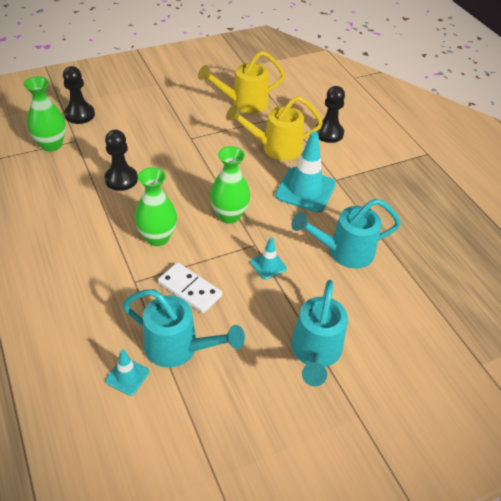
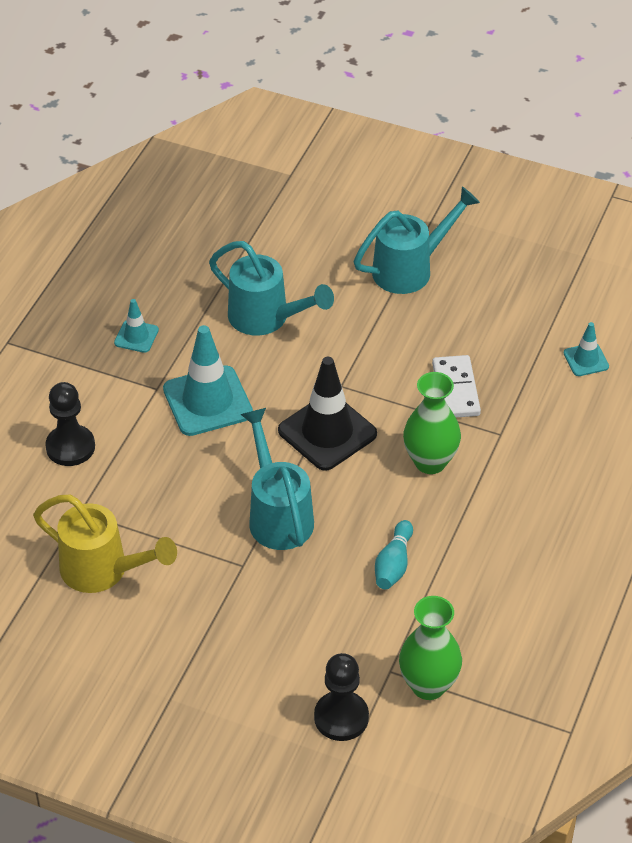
camera: 130 degrees left, 0 degrees up
(121, 179) = (393, 564): black pawn -> turquoise bowling pin
(178, 348) = (520, 350): turquoise watering can -> turquoise watering can (278, 515)
(229, 215) = (327, 432): green vase -> black traffic cone
(268, 265) = (355, 358): turquoise traffic cone -> turquoise traffic cone (136, 336)
(275, 148) = (162, 475): yellow watering can -> none

